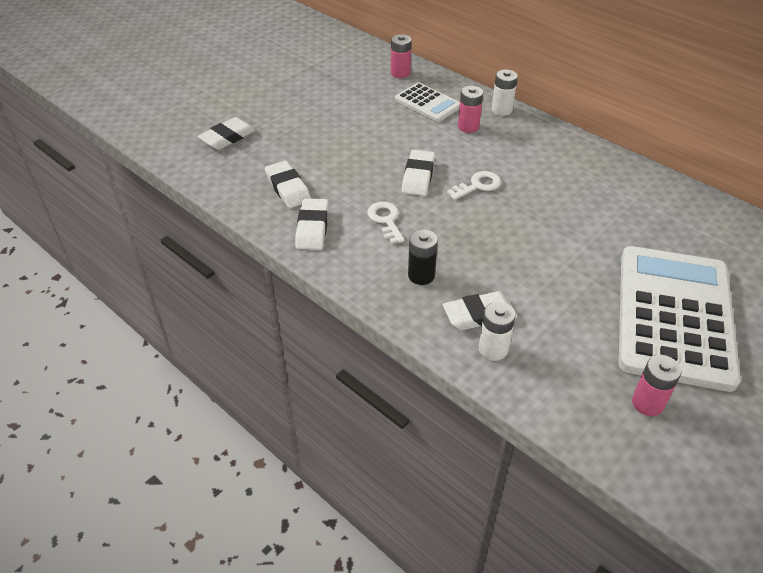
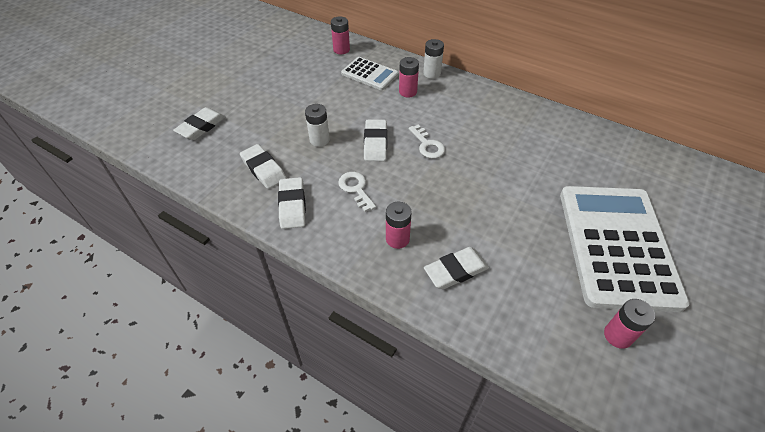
camera: 10 degrees left, 5 degrees up
(421, 275) = (397, 239): black battery -> pink battery
(478, 185) = (427, 145): white key -> white key turned 105 degrees clockwise
(493, 349) = (475, 303): white battery -> white battery (319, 140)

